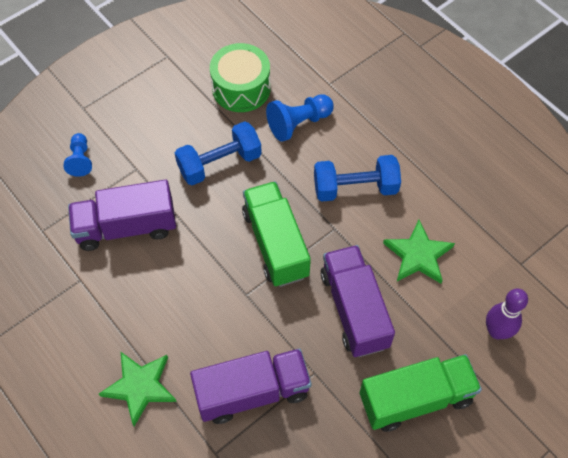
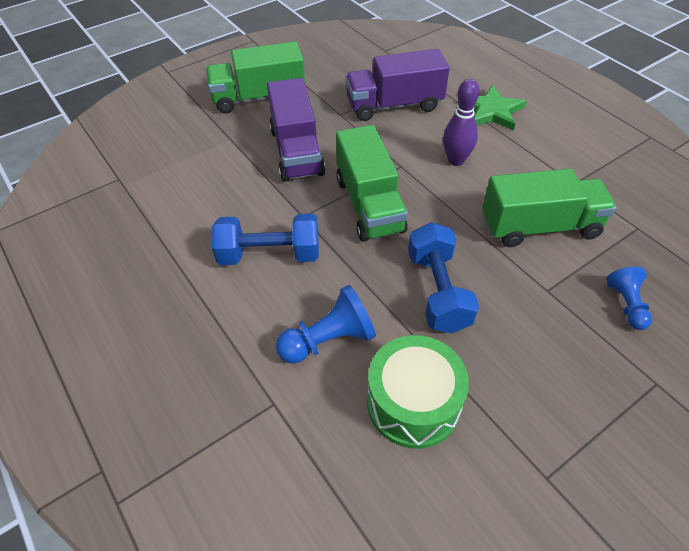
camera: 175 degrees left, 10 degrees down
(126, 227) = (540, 227): purple truck -> green truck
(219, 163) = (438, 291): blue dumbbell -> blue dumbbell turned 75 degrees counterclockwise
(418, 255) = (219, 189): green star -> none
(496, 331) = (170, 133): purple bowling pin -> purple bowling pin (456, 160)

